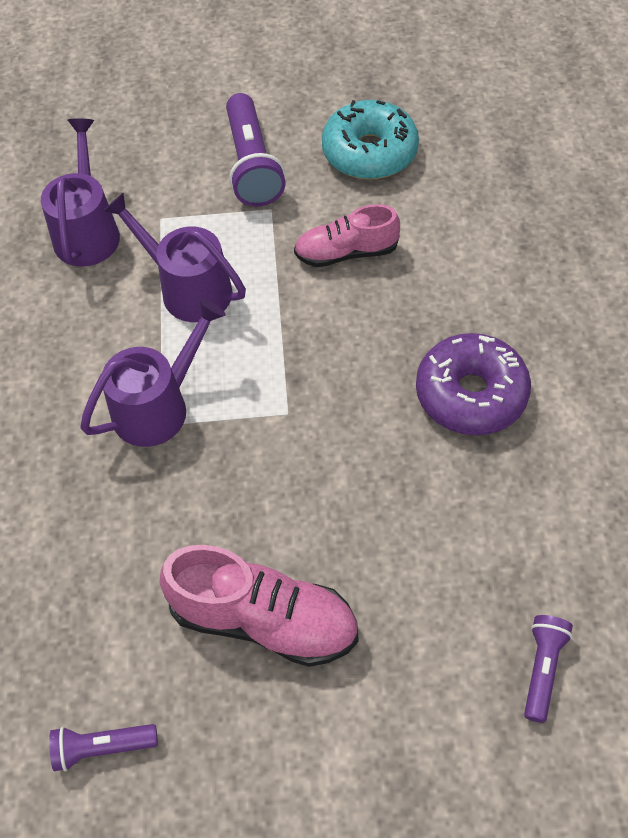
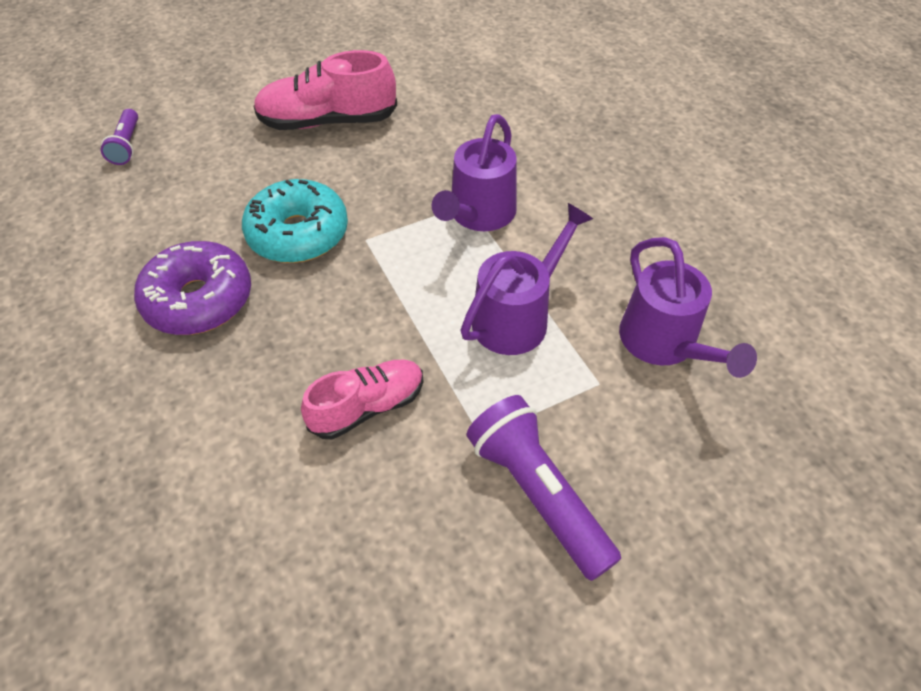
camera: 155 degrees right, 5 degrees down
(102, 748) = (399, 53): purple flashlight -> none
(188, 288) = (518, 316): purple watering can -> purple watering can turned 60 degrees counterclockwise
(369, 152) = (389, 571): turquoise donut -> turquoise donut (298, 234)

